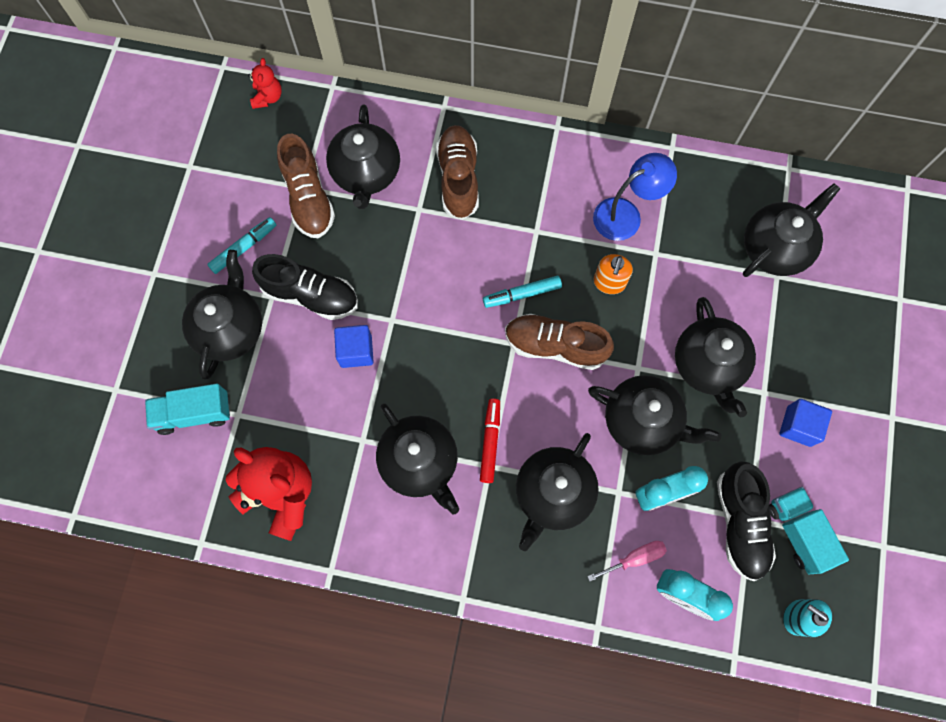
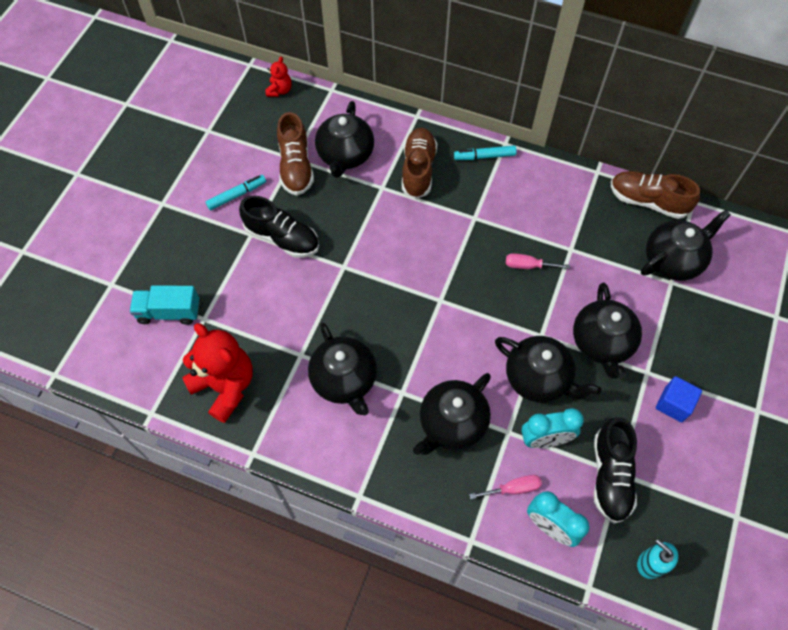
camera: 10 degrees right, 10 degrees down
(230, 328) = (212, 253): black teapot -> none
(356, 351) = (310, 285): blue cube -> none
(490, 442) = (406, 374): red marker -> none
(522, 294) = (454, 263): turquoise marker -> turquoise marker (485, 156)
(555, 346) = (474, 307): brown shoe -> brown shoe (647, 201)
(609, 283) = (528, 266): orange soap dispenser -> pink screwdriver
(626, 214) = (550, 216): blue lamp -> none
(798, 532) = (660, 491): turquoise truck -> none

